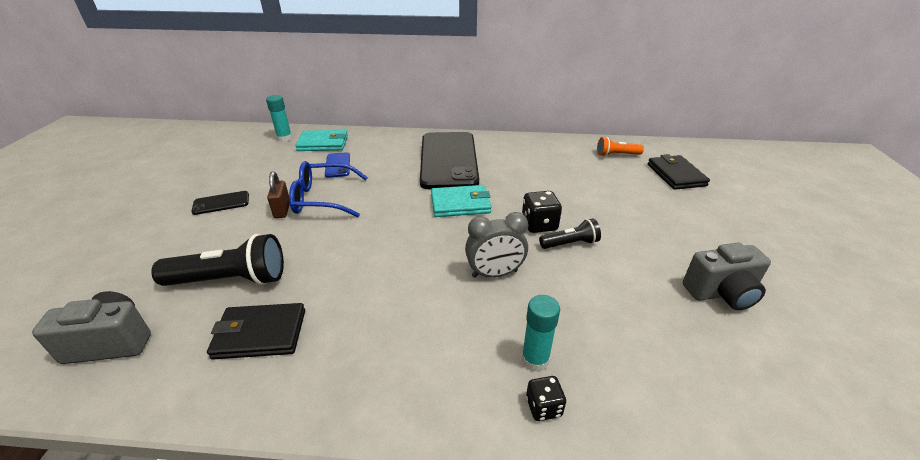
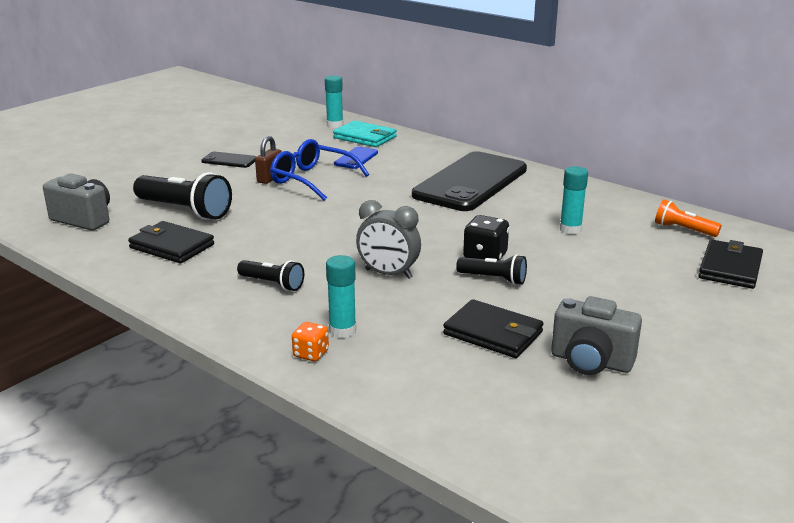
camera: 35 degrees right, 10 degrees down
(413, 334) = (272, 284): none -> black flashlight
(460, 204) = (430, 219): turquoise wallet -> none
(543, 407) = (311, 354): black dice -> orange dice
(559, 178) = (570, 229): none -> turquoise glue stick
(636, 299) = (493, 333): none -> black wallet

